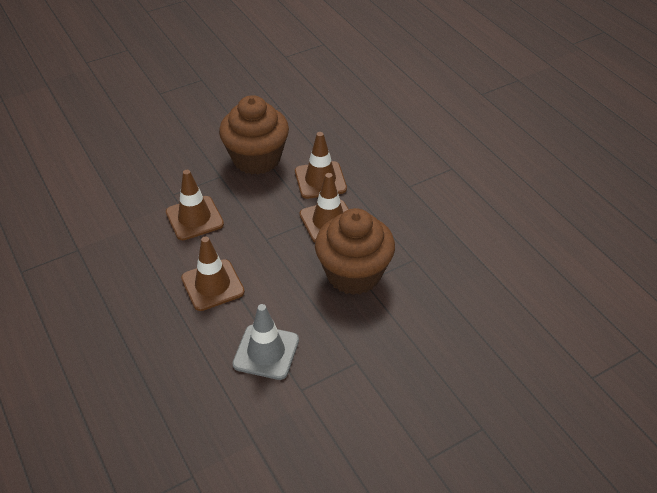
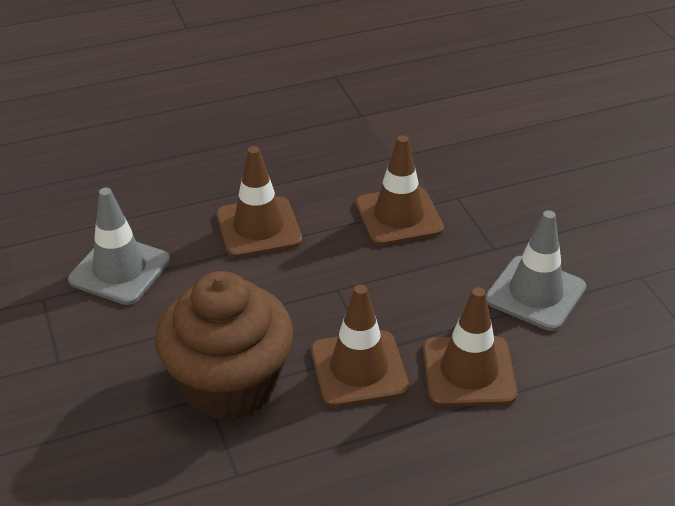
camera: 100 degrees right, 5 degrees down
(256, 158) = (535, 293): brown cupcake -> grey traffic cone

